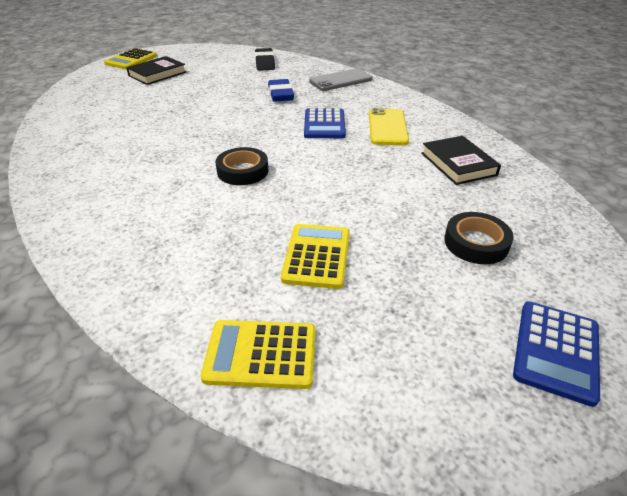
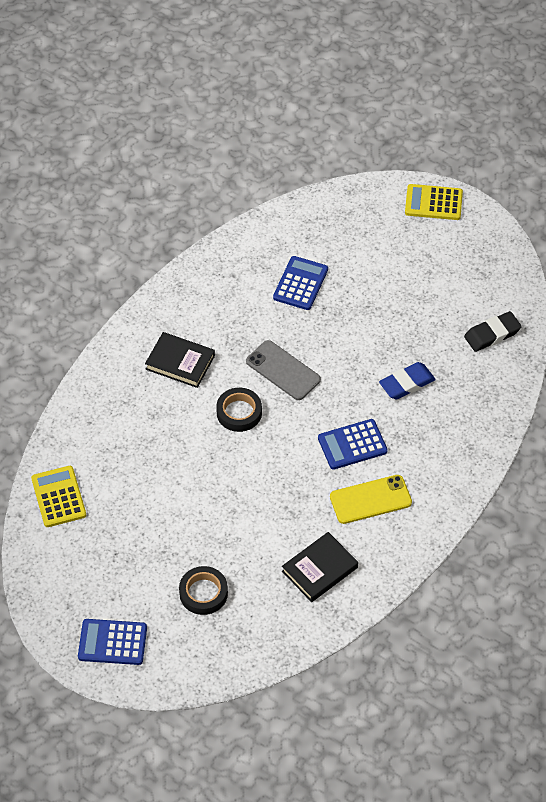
camera: 70 degrees right, 15 degrees up
(133, 115) = (300, 283): none -> blue calculator
(157, 74) = (406, 249): black book -> black book (180, 362)
(317, 256) = (151, 498): yellow calculator -> none
(341, 80) = (474, 427): grey phone -> grey phone (283, 370)

